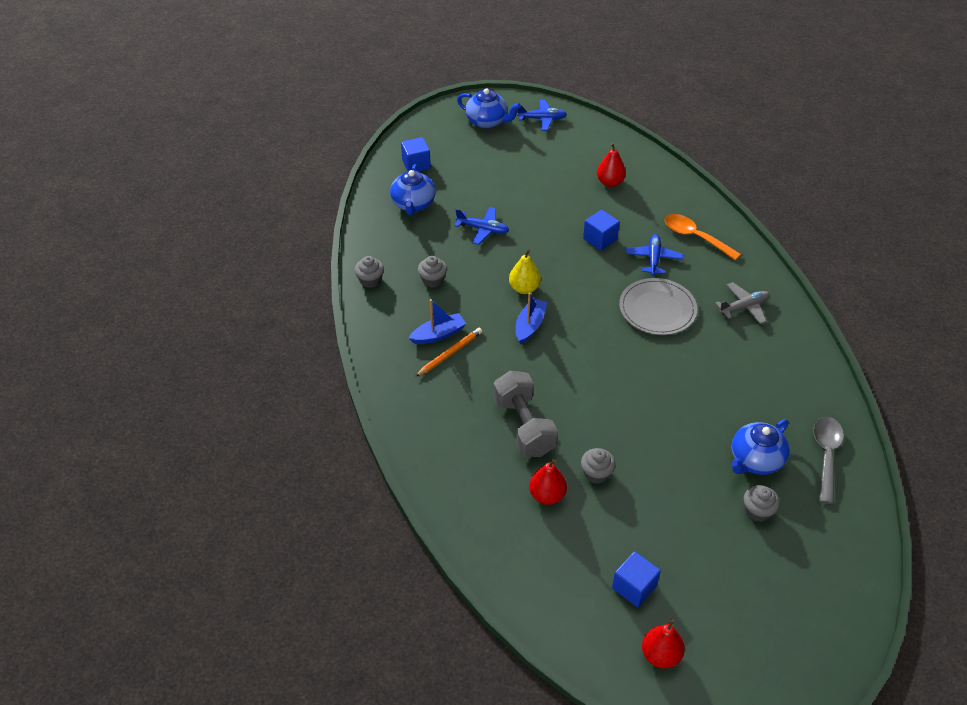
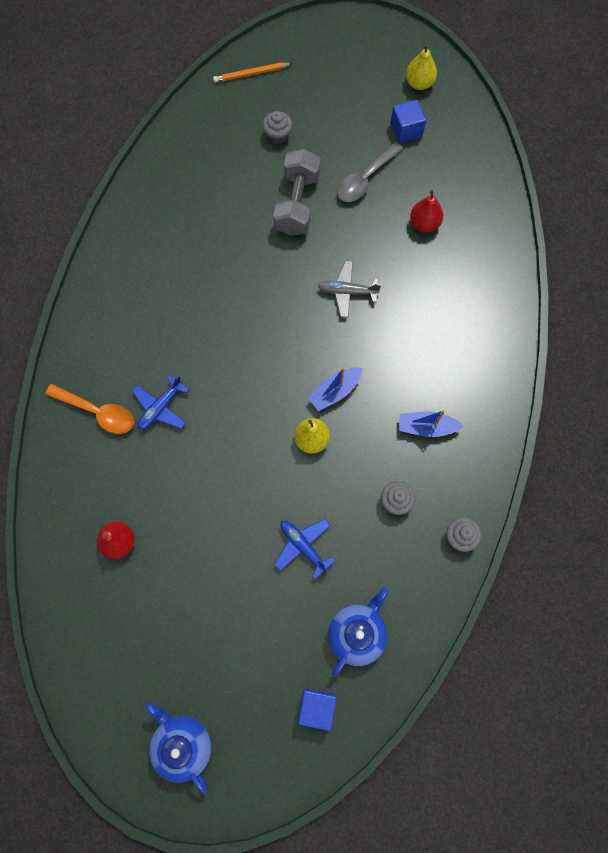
camera: 150 degrees left, 25 degrees up
(450, 353) = (427, 399): orange pencil -> orange pencil (251, 74)
(524, 426) = (405, 291): grey dumbbell -> grey dumbbell (297, 203)
(542, 119) = (113, 706): blue plane -> none
(596, 473) = (374, 221): grey cupcake -> none
(600, 239) = (192, 463): blue cube -> none
(657, 309) = (205, 346): grey plate -> none
(660, 655) = (419, 83): red pear -> yellow pear
(695, 237) = (98, 412): orange spoon -> orange spoon turned 45 degrees counterclockwise
(744, 307) = (128, 306): grey plane -> grey plane (347, 291)
(755, 460) = (246, 170): blue teapot -> none
(826, 455) = (190, 147): grey spoon -> grey spoon (365, 179)

